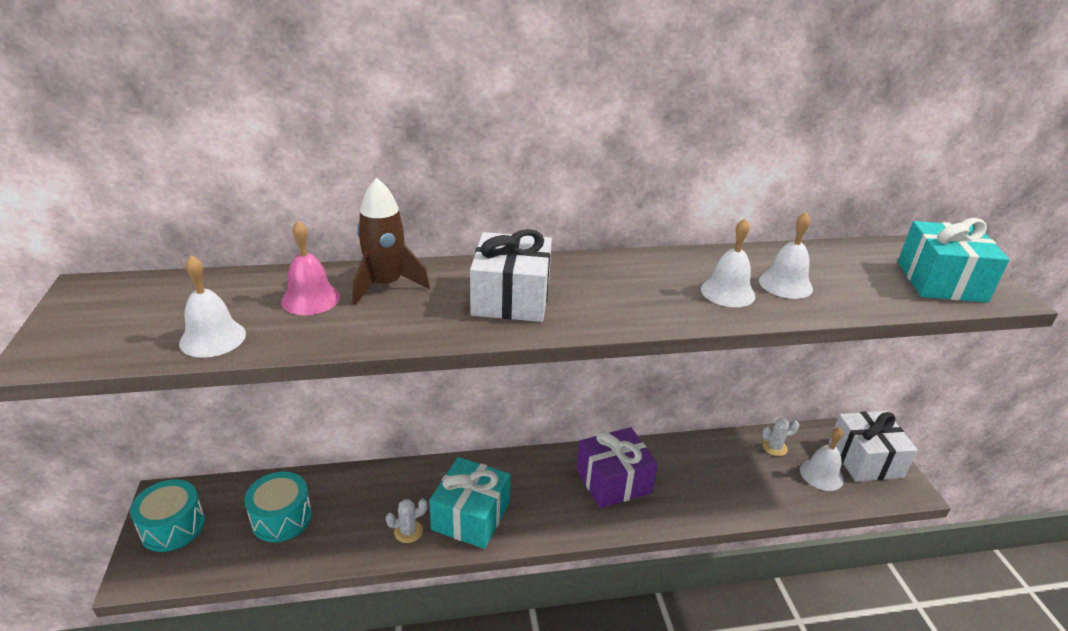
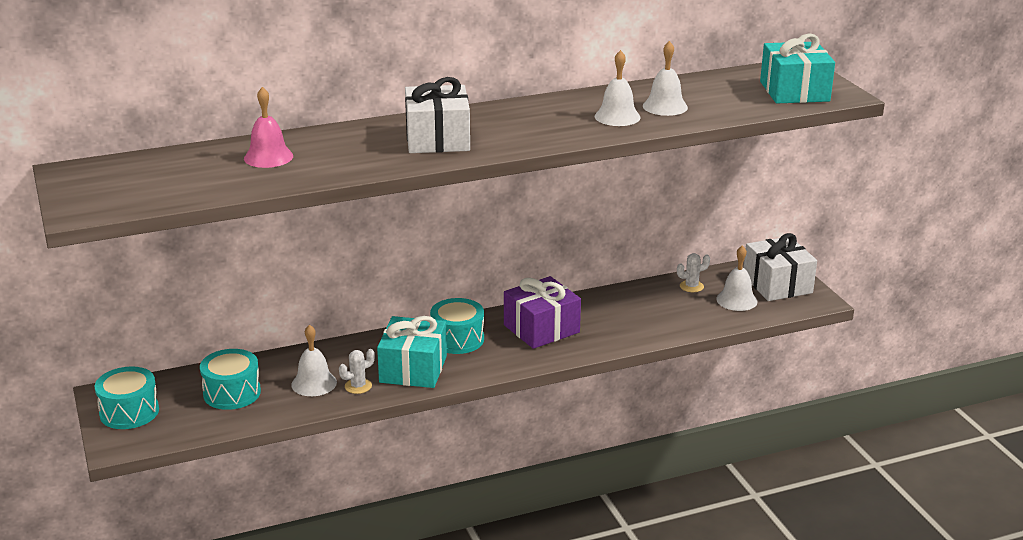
camera: 10 degrees left, 5 degrees down
(213, 338) = (207, 188): white bell -> white bell (314, 383)
(386, 285) = (326, 142): brown rocket -> none
(526, 481) = (457, 339): none -> turquoise drum

